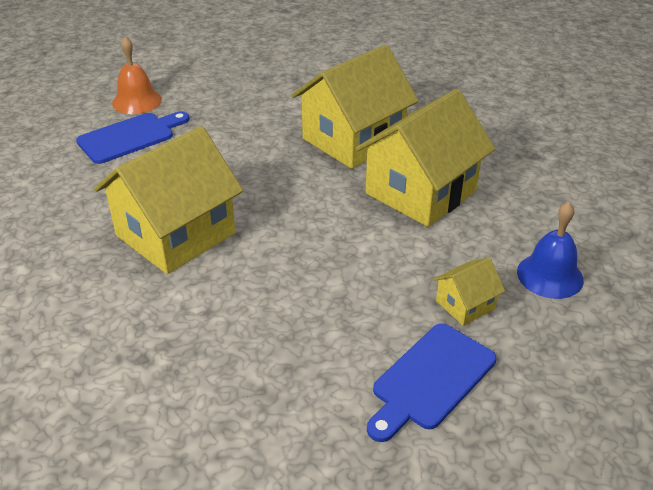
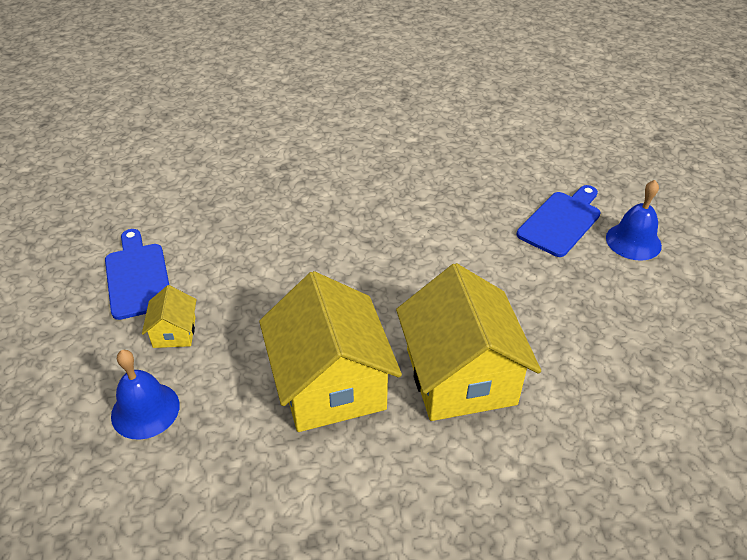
camera: 120 degrees right, 5 degrees up
(130, 137) = (561, 221): blue cutting board -> blue cutting board turned 135 degrees counterclockwise
(136, 101) = (633, 241): orange bell -> blue bell
(175, 234) = (394, 210): yellow house -> none

